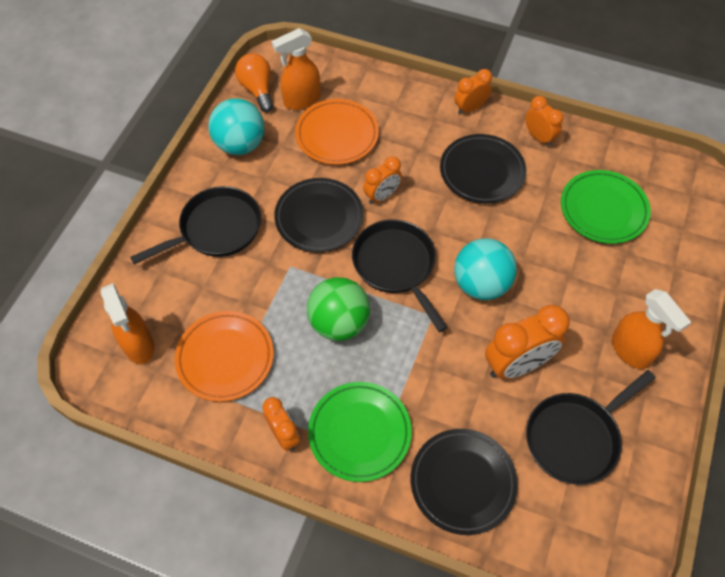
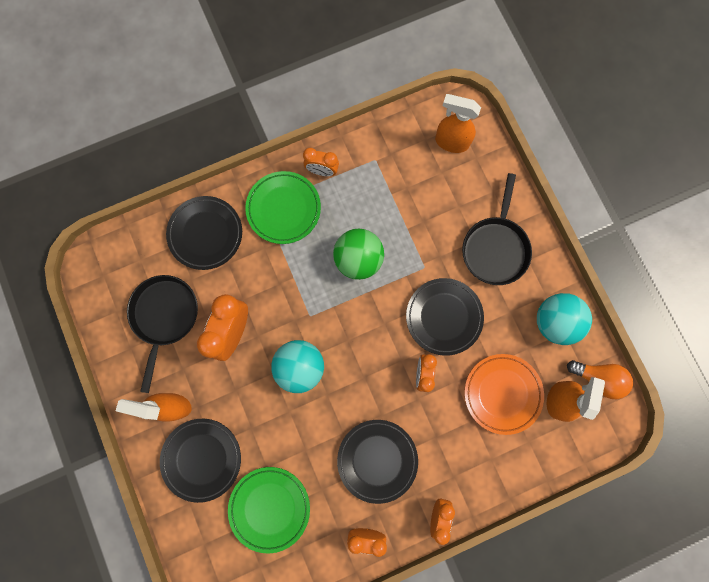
camera: 135 degrees right, 20 degrees up
(225, 358) = (398, 180): orange plate -> none
(396, 266) = (363, 329): black pan -> none
(635, 288) = (202, 459): none -> black plate

